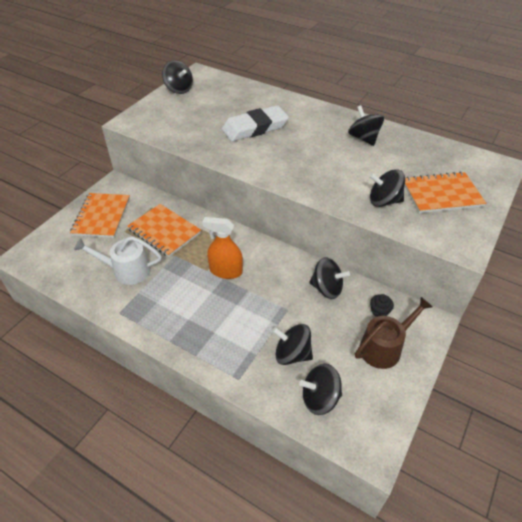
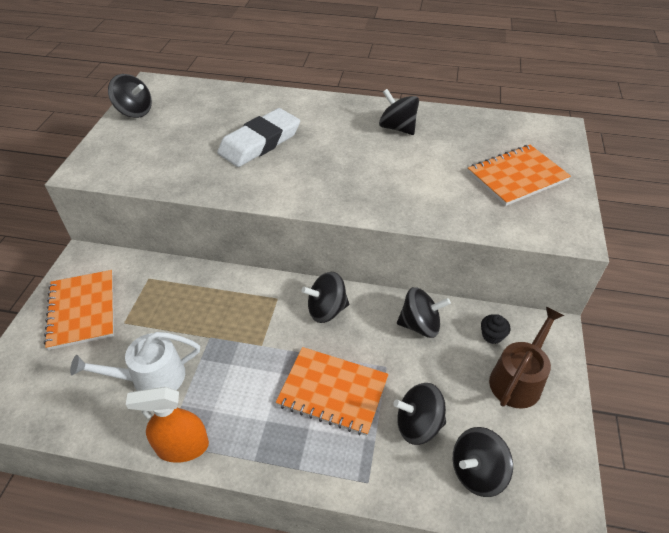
camera: 20 degrees left, 0 degrees up
(164, 231) = (181, 307): orange notebook -> orange notebook (333, 391)
(226, 271) = (286, 339): orange spray bottle -> orange spray bottle (182, 447)
(384, 201) = (459, 200): black spinning top -> black spinning top (326, 310)

